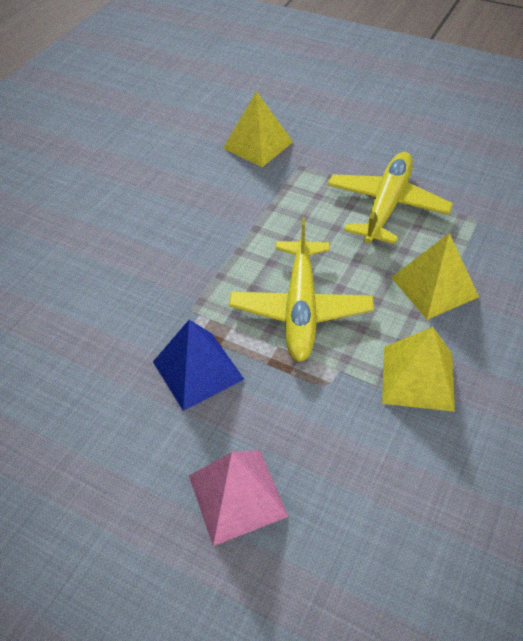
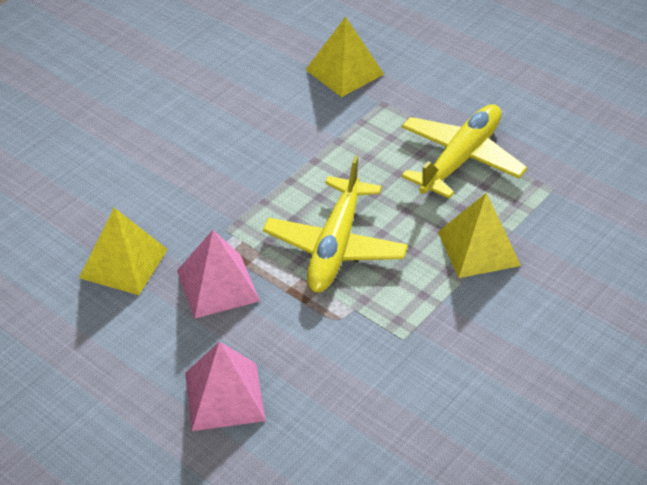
camera: 10 degrees right, 5 degrees down
(198, 370) = (218, 285): blue pyramid -> pink pyramid
(418, 378) = (428, 329): yellow pyramid -> yellow pyramid (123, 263)

